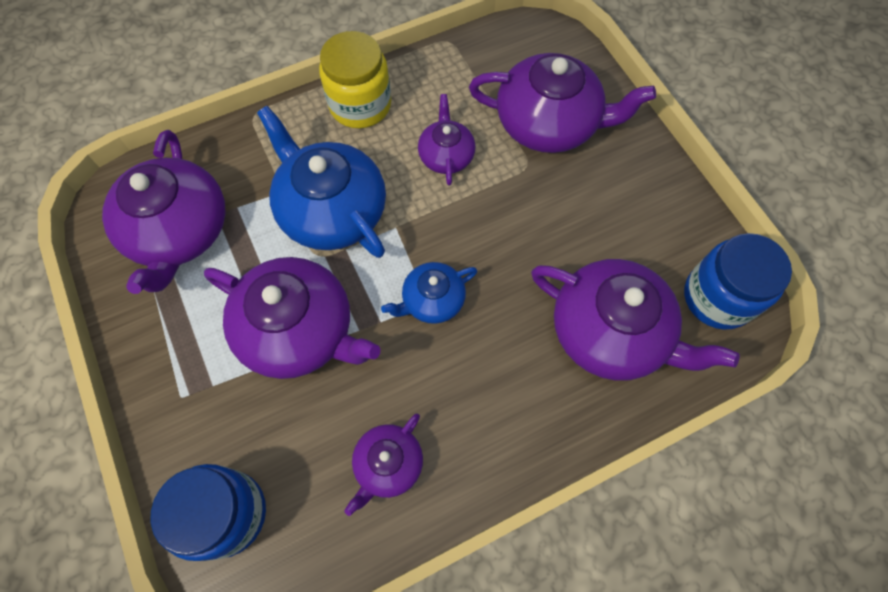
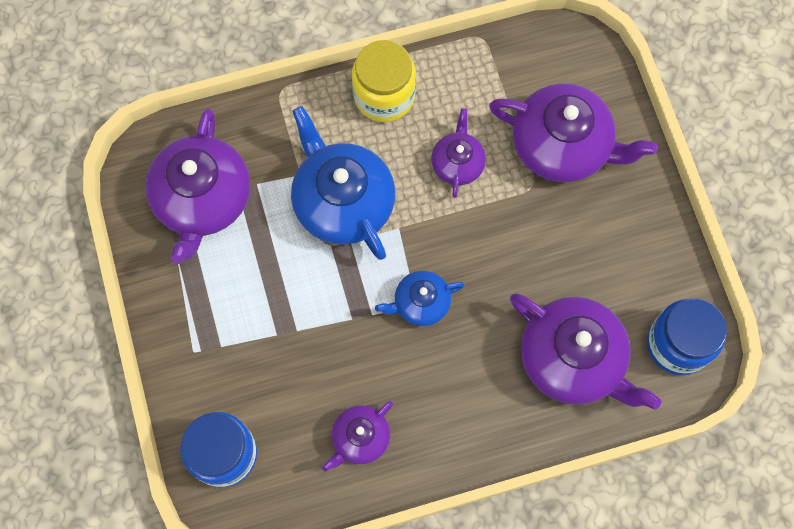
camera: 10 degrees right, 5 degrees up
(299, 330) = (300, 310): purple teapot -> none

